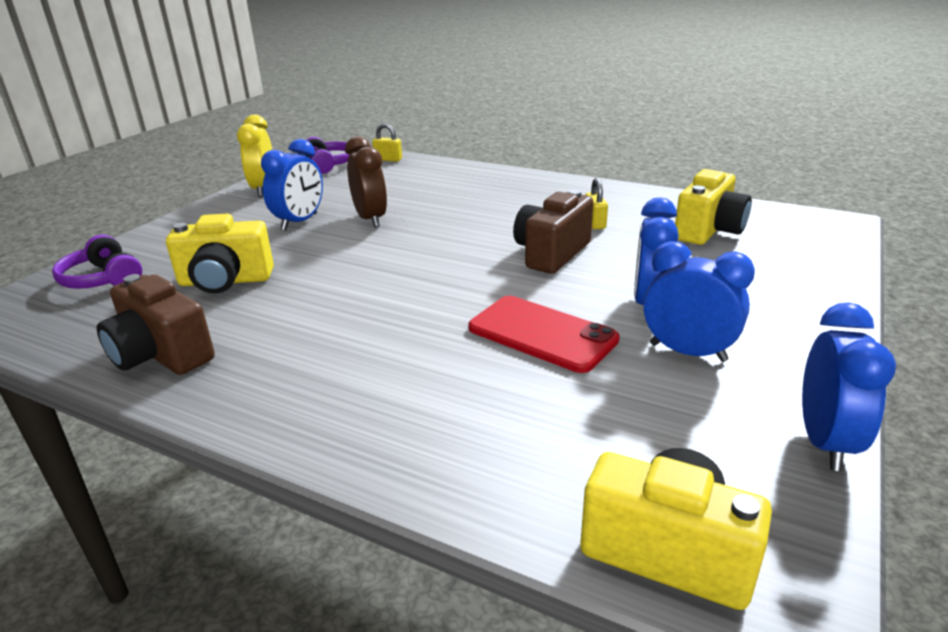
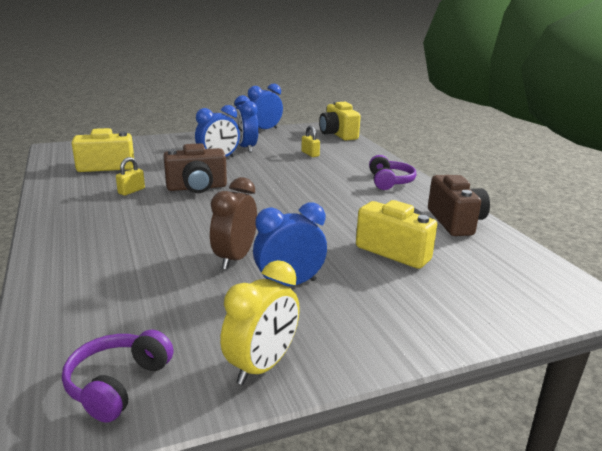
camera: 140 degrees left, 5 degrees down
(103, 279) = (492, 295): purple headphones -> purple headphones (389, 181)
(388, 159) = (50, 348): yellow padlock -> yellow padlock (310, 154)
(542, 334) = (278, 167): red phone -> none

